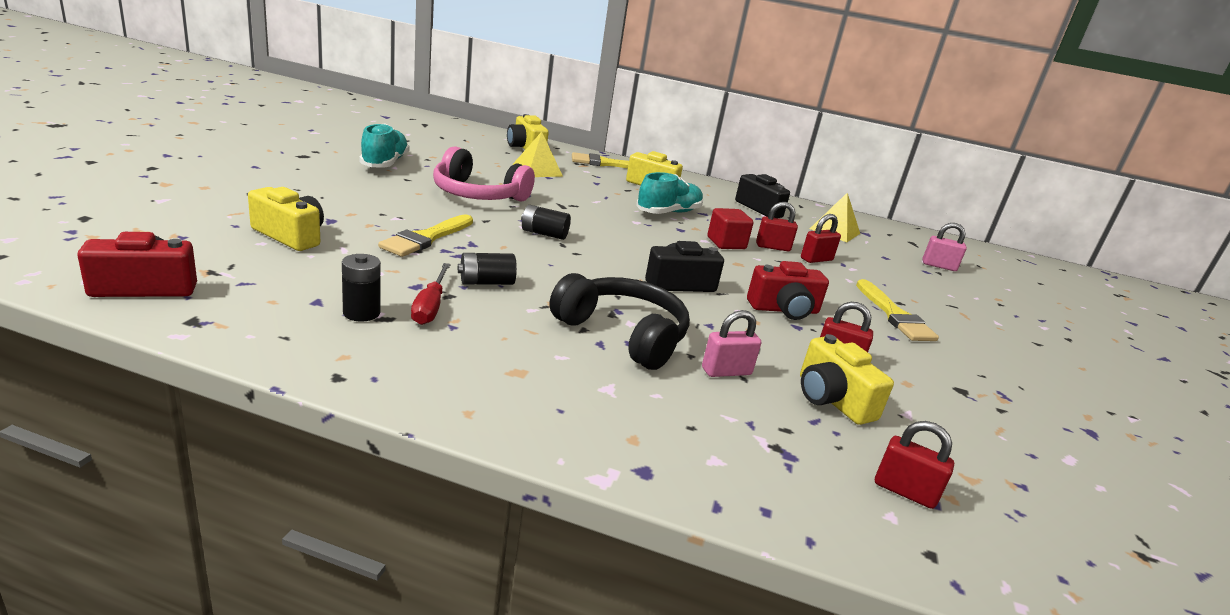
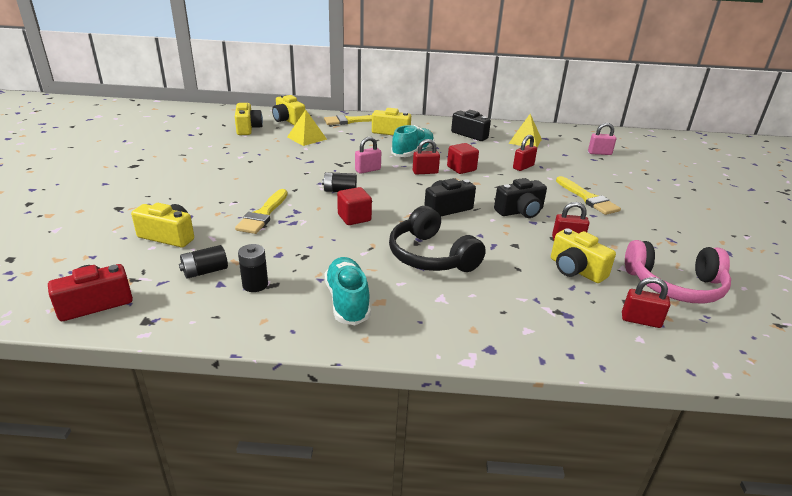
camera: 10 degrees left, 5 degrees up
(385, 163) = (196, 158): turquoise shoe -> turquoise shoe (347, 301)
(430, 306) = (297, 268): red screwdriver -> none
(469, 146) = (248, 128): none -> yellow camera
(478, 194) = (277, 169): pink headphones -> pink headphones (675, 285)
(486, 282) = (323, 239): black battery -> black battery (205, 271)
(544, 267) = (354, 218): none -> red cube
(623, 334) = (430, 256): black headphones -> black headphones turned 150 degrees counterclockwise
(726, 371) = (506, 267): pink padlock -> pink padlock (368, 170)
(772, 247) = (492, 164): red padlock -> red padlock (425, 172)
(784, 310) = (520, 211): red camera -> black camera

